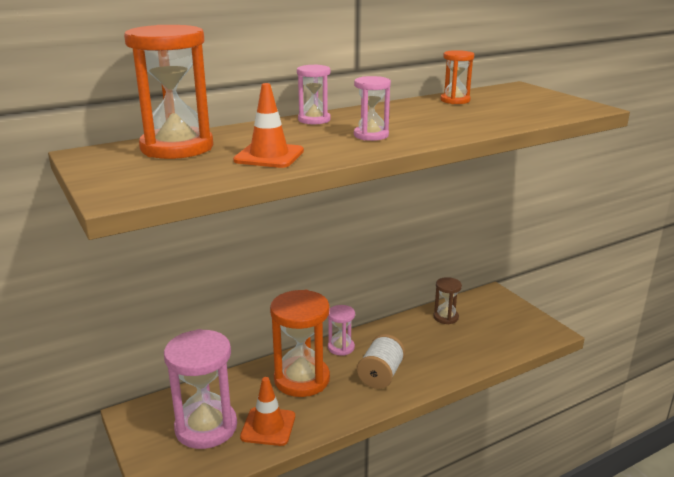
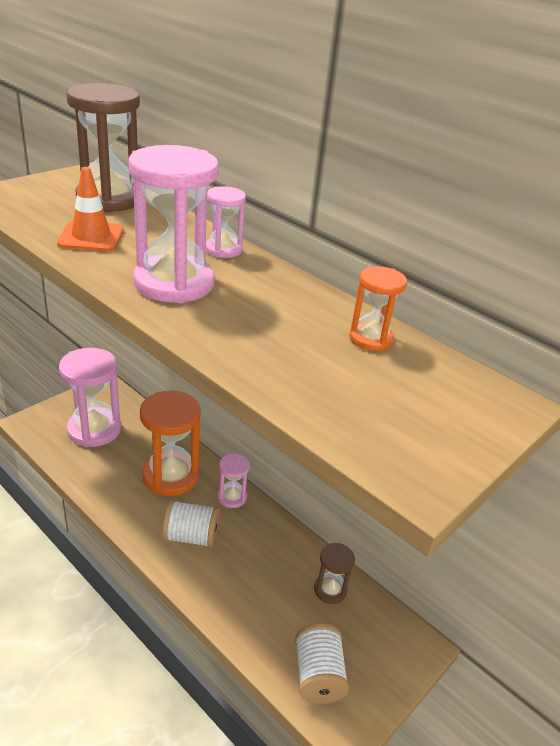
camera: 70 degrees right, 10 degrees up
(177, 147) = (109, 199): orange hourglass -> brown hourglass
(268, 426) = (99, 466): orange traffic cone -> none
(371, 135) = (174, 283): pink hourglass -> pink hourglass, size x1.93
(514, 335) = (318, 675): none -> white spool

